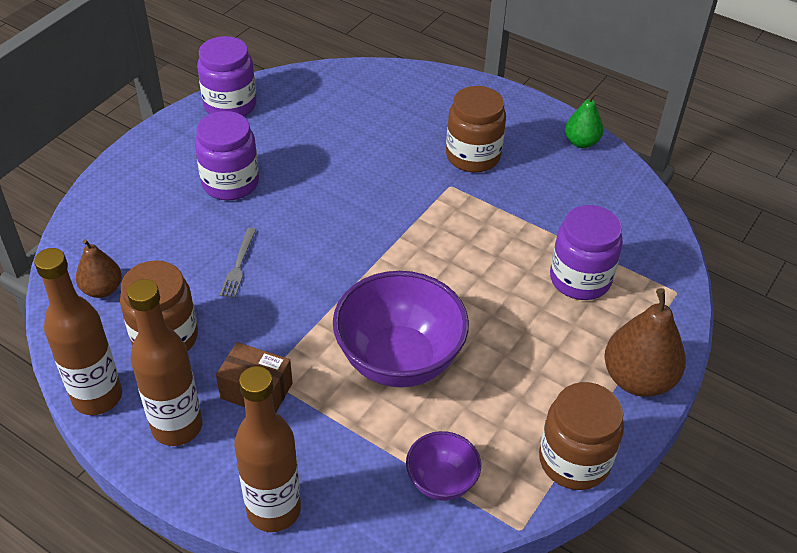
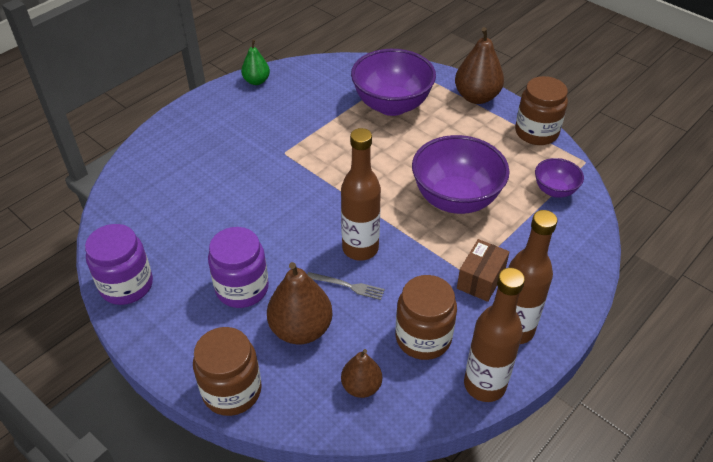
camera: 80 degrees left, 0 degrees up
(177, 234) = (301, 329): none -> brown pear
(274, 510) = (582, 274): brown bottle -> brown bottle (360, 248)
(473, 156) = (254, 136): brown jar -> brown jar (232, 390)
(580, 279) = (392, 105): purple jar -> purple bowl

